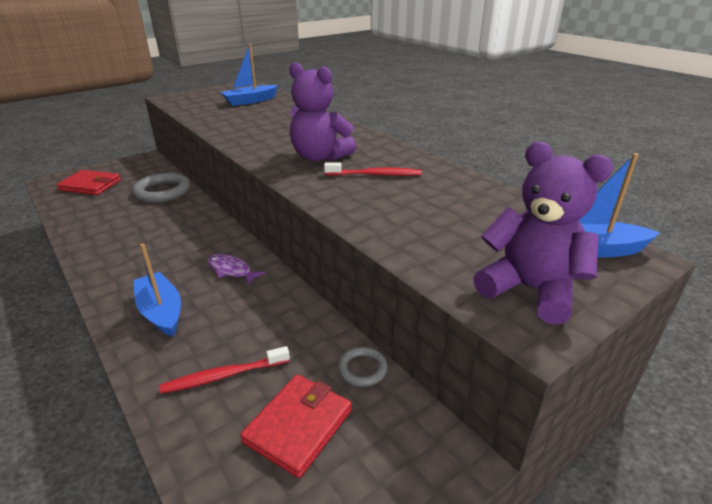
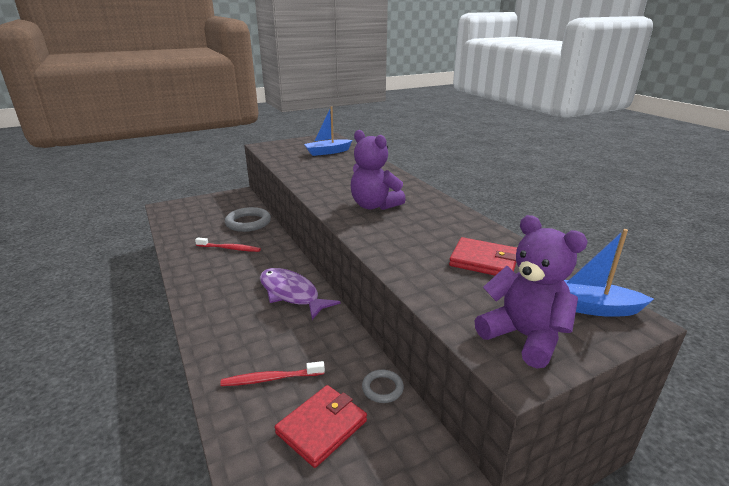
camera: 10 degrees right, 5 degrees down
(90, 185) = (194, 213): red wallet -> red wallet (484, 261)
(161, 312) = (231, 321): blue boat -> none
(231, 270) = (291, 294): purple fish -> purple fish, size x1.80
(375, 175) = (417, 225): red toothbrush -> red toothbrush (229, 248)

